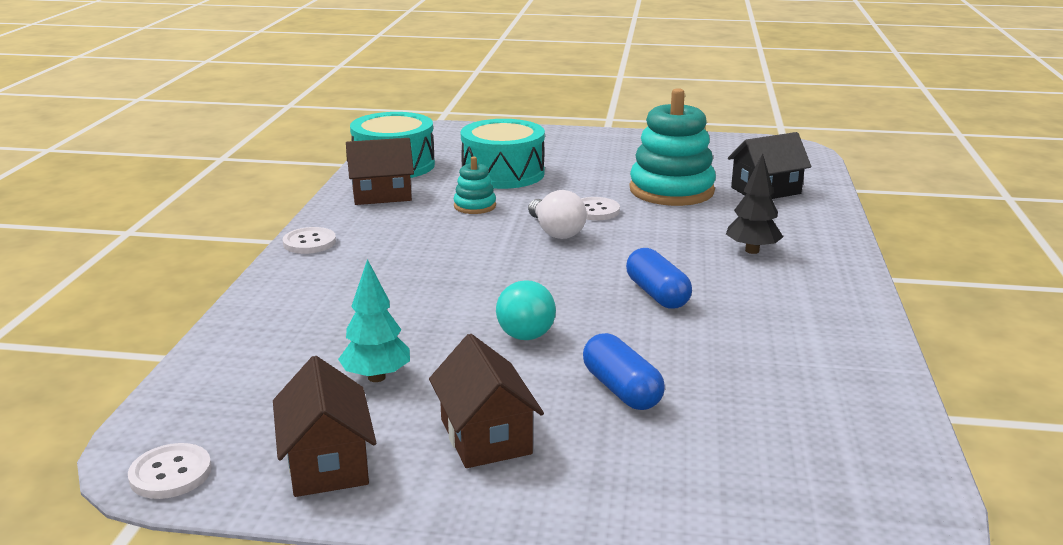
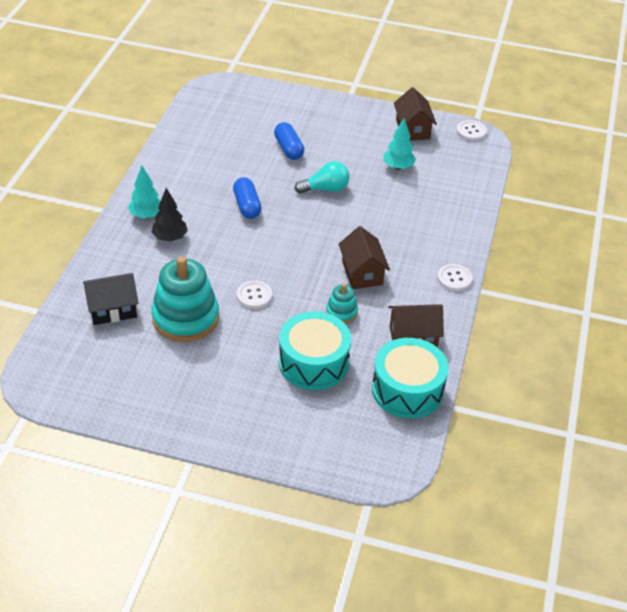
camera: 175 degrees left, 20 degrees up
(485, 436) = (351, 133): brown house -> brown house (362, 273)
(524, 328) = (325, 189): turquoise light bulb -> turquoise light bulb turned 75 degrees clockwise
(555, 232) = (289, 272): white light bulb -> none
(812, 271) = (146, 215): none -> turquoise tree

